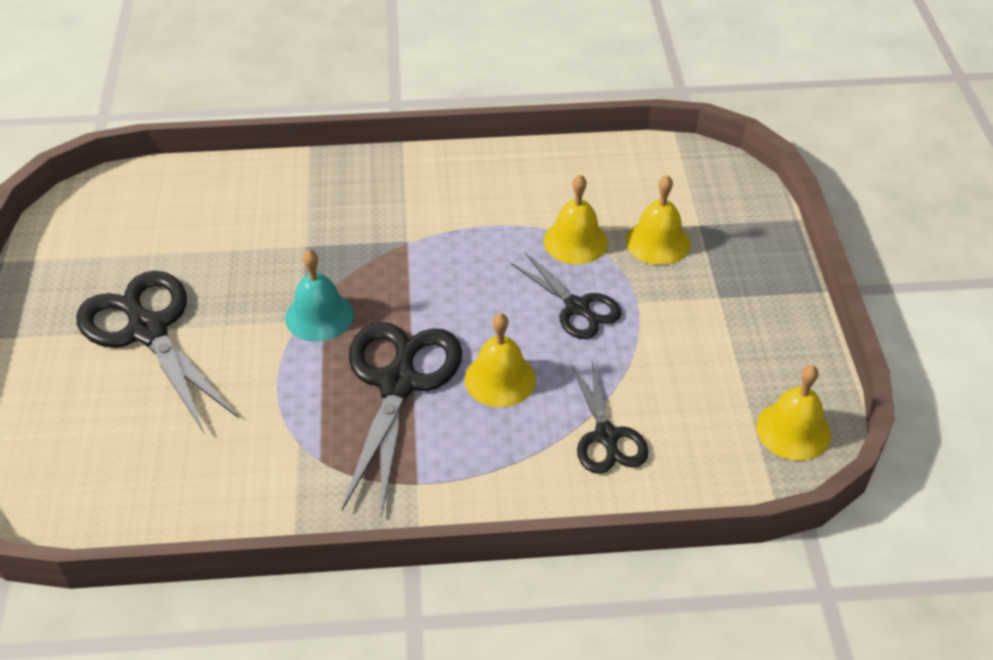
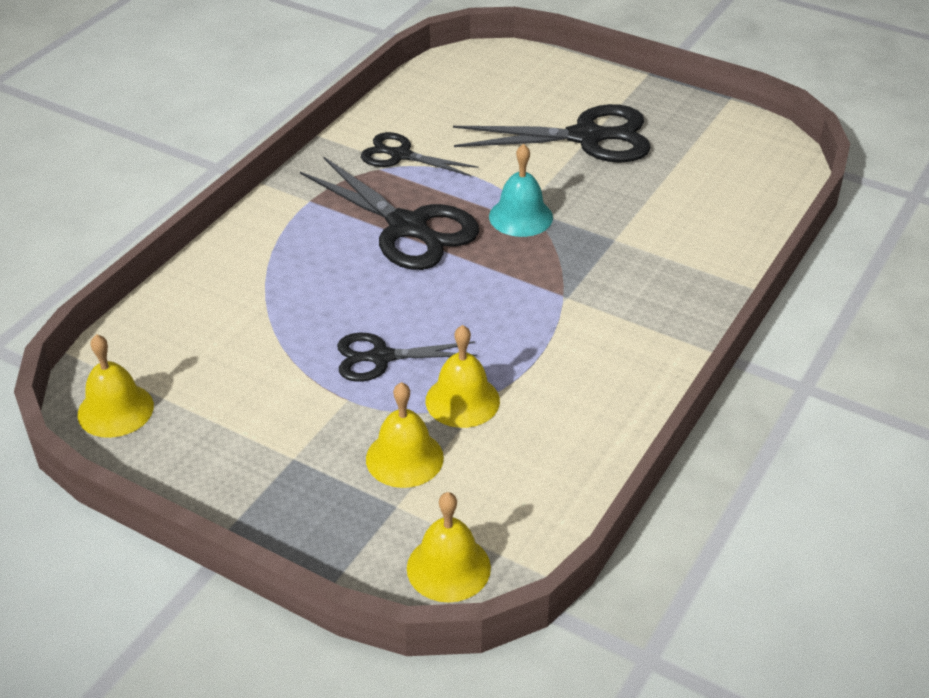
camera: 125 degrees right, 5 degrees down
(500, 379) = (354, 278): yellow bell -> yellow bell (448, 567)
(606, 436) = (238, 304): black scissors -> black scissors (401, 155)

